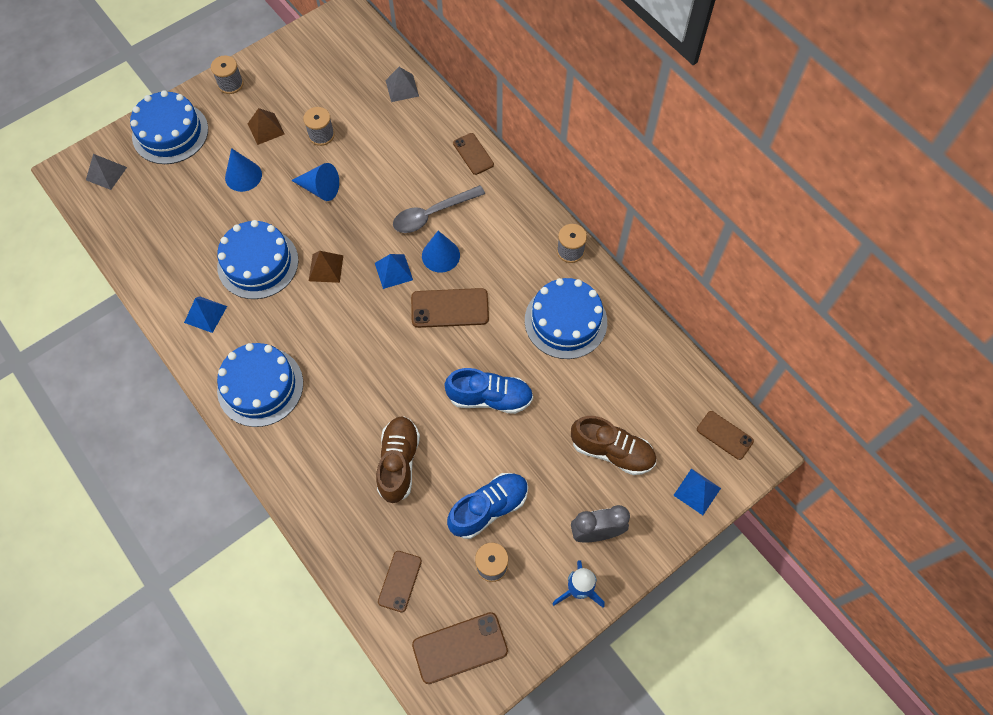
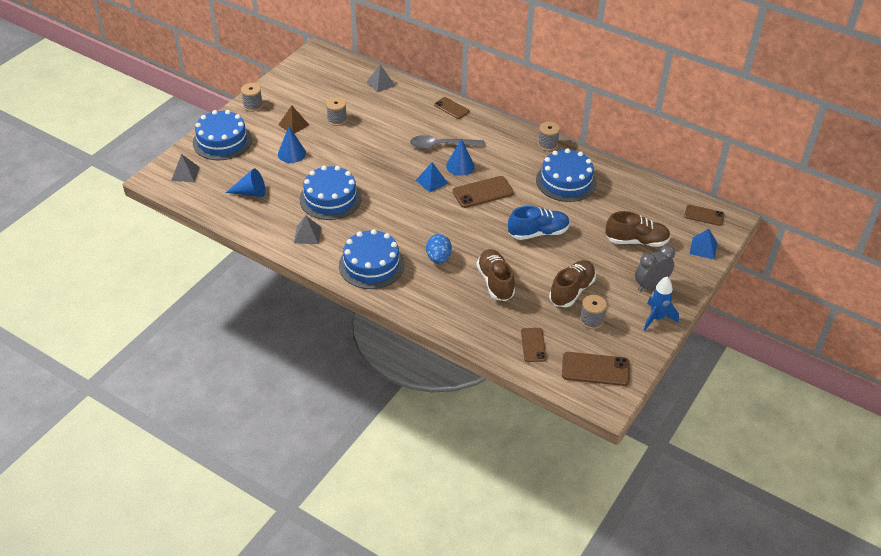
camera: 20 degrees left, 20 degrees down
(205, 314) = (307, 235): blue pyramid -> grey pyramid
(320, 189) = (353, 149): blue cone -> blue cone (251, 192)
(326, 268) = (382, 190): brown pyramid -> none
(346, 401) = (438, 258): none -> blue egg
(432, 214) = (441, 145): grey spoon -> grey spoon turned 45 degrees clockwise
(460, 648) = (595, 369): brown phone -> brown phone turned 45 degrees clockwise
(489, 508) = (571, 291): blue shoe -> brown shoe

